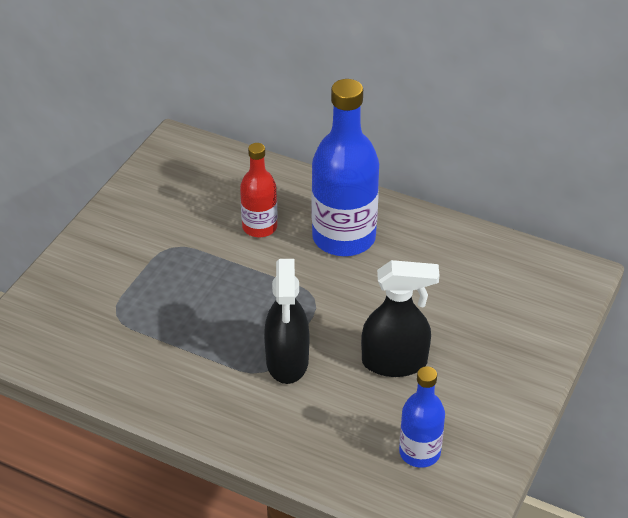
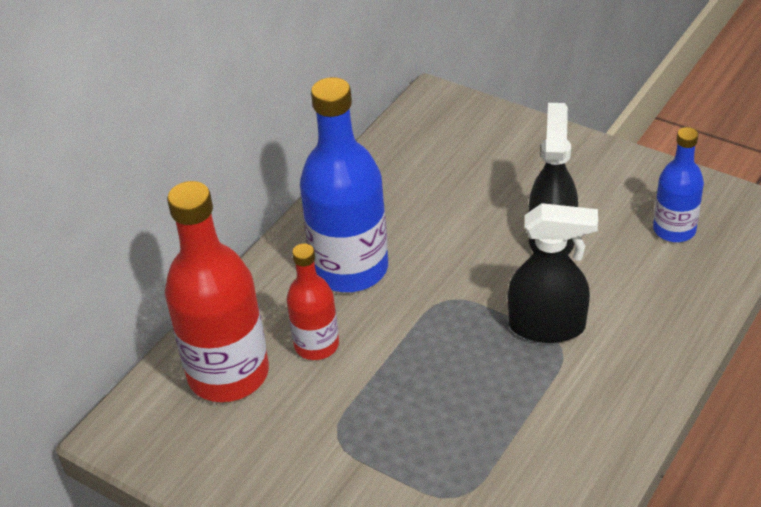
camera: 80 degrees left, 0 degrees up
(229, 185) = (228, 374): none -> red bottle

